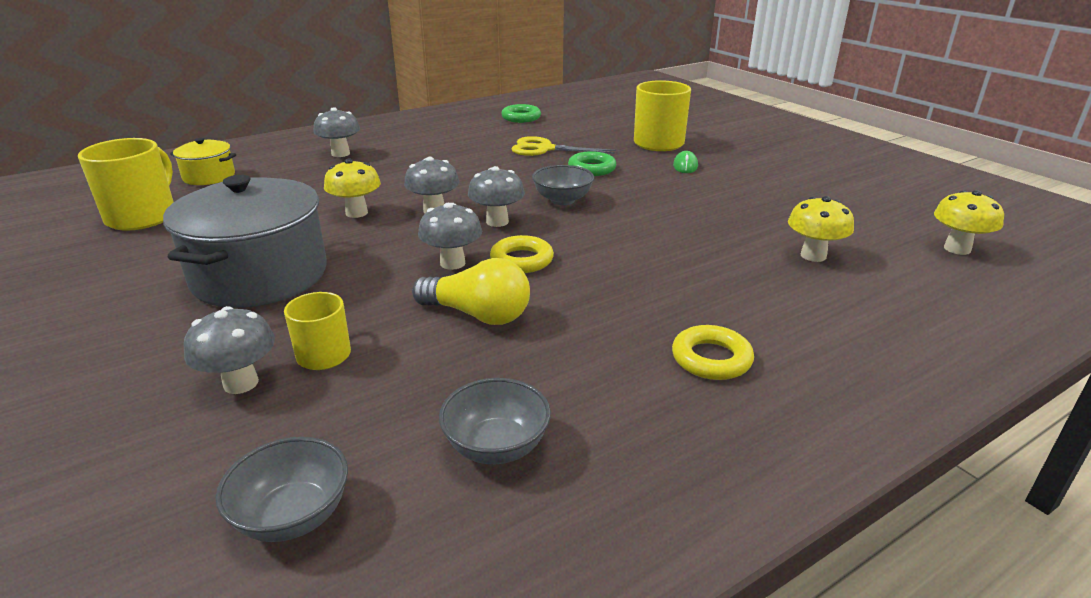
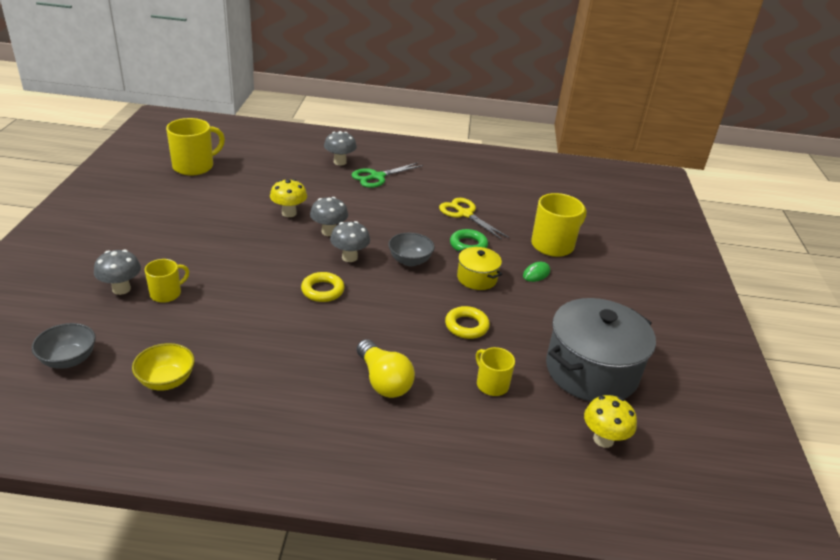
camera: 35 degrees right, 5 degrees up
(209, 176) = (254, 150): yellow pot -> yellow pot (477, 278)
(260, 276) = (196, 232): grey pot -> grey pot (591, 371)
(405, 152) = (377, 177): none -> green scissors
(452, 263) = (287, 273): grey mushroom -> none
(478, 315) = (254, 311): yellow light bulb -> yellow light bulb (383, 381)
(496, 446) = (166, 381): grey bowl -> yellow bowl
(521, 118) = (493, 178): green ring -> none
(711, 359) = (318, 404): yellow ring -> yellow ring (466, 326)
(813, 256) = (491, 384): yellow mushroom -> yellow mug

